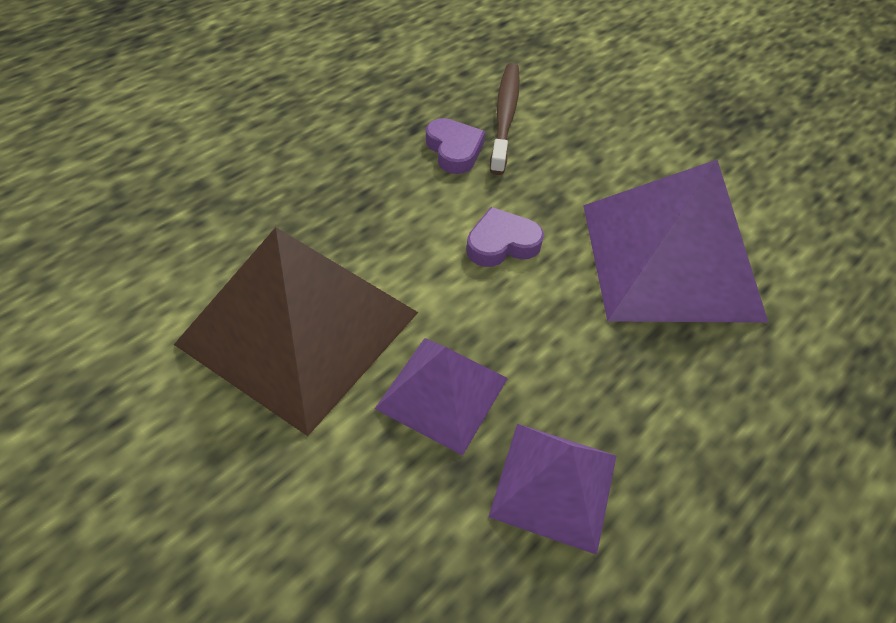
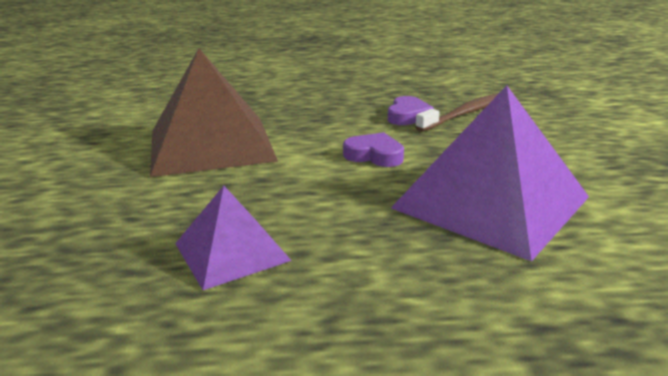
camera: 45 degrees right, 25 degrees down
(442, 393) = (236, 191): purple pyramid -> none

